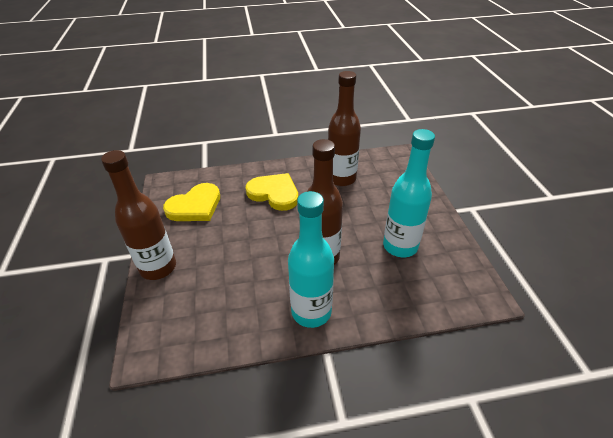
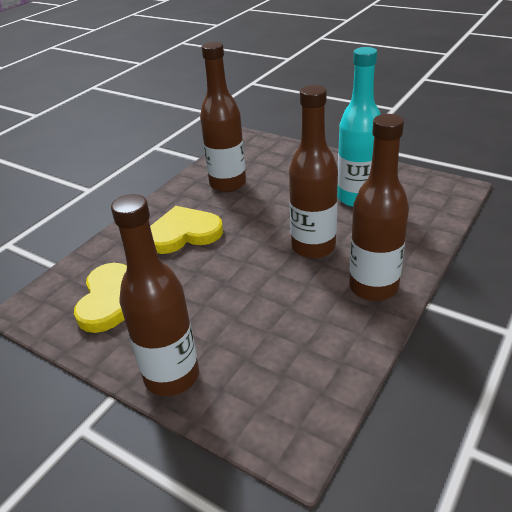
camera: 45 degrees left, 5 degrees down
(311, 312) = (373, 287): turquoise bottle -> brown bottle

